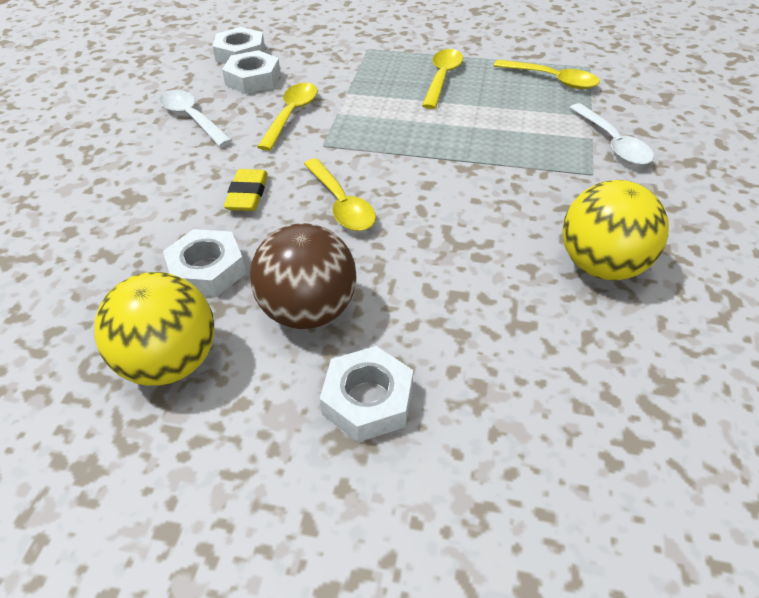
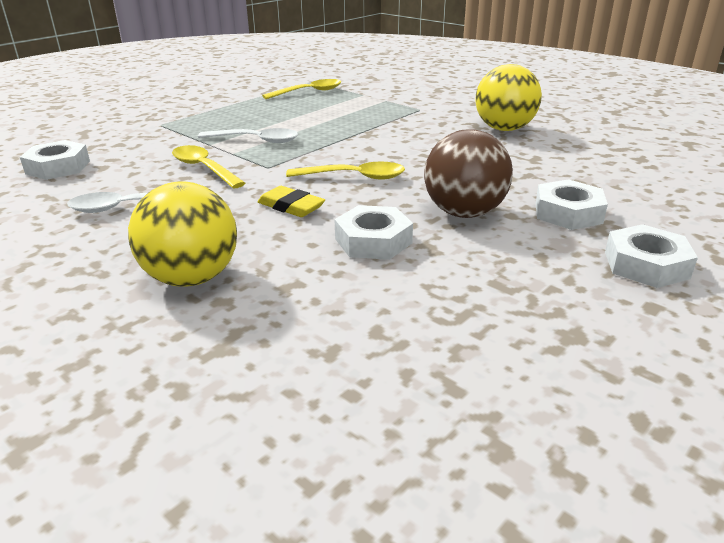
camera: 60 degrees left, 15 degrees down
(170, 363) = (474, 276): yellow ball -> yellow ball (192, 278)
(253, 79) = (115, 171): white nut -> white nut (646, 265)
(442, 78) = (250, 115): yellow spoon -> none
(613, 143) = (397, 98): white spoon -> white spoon (256, 140)

